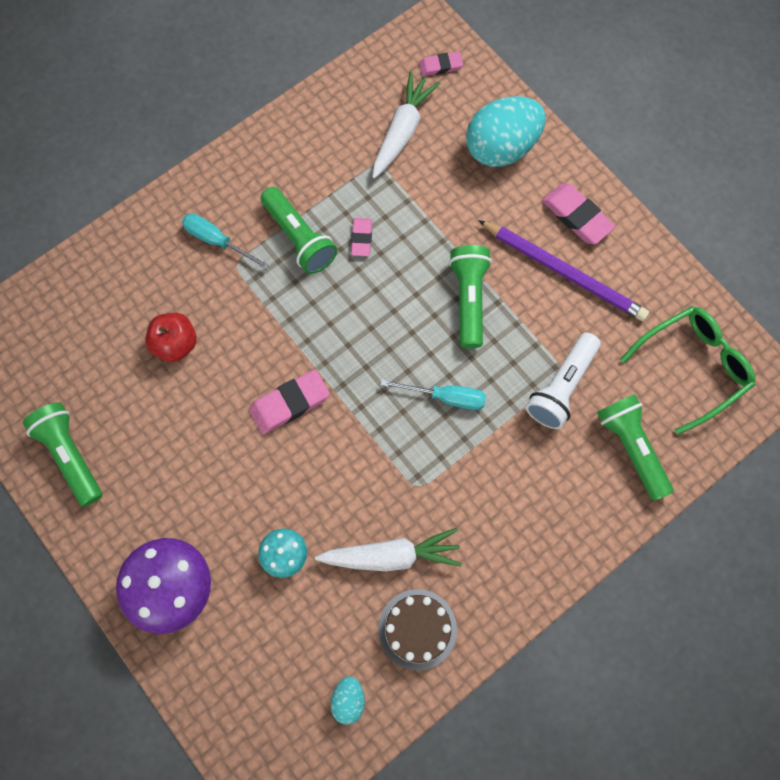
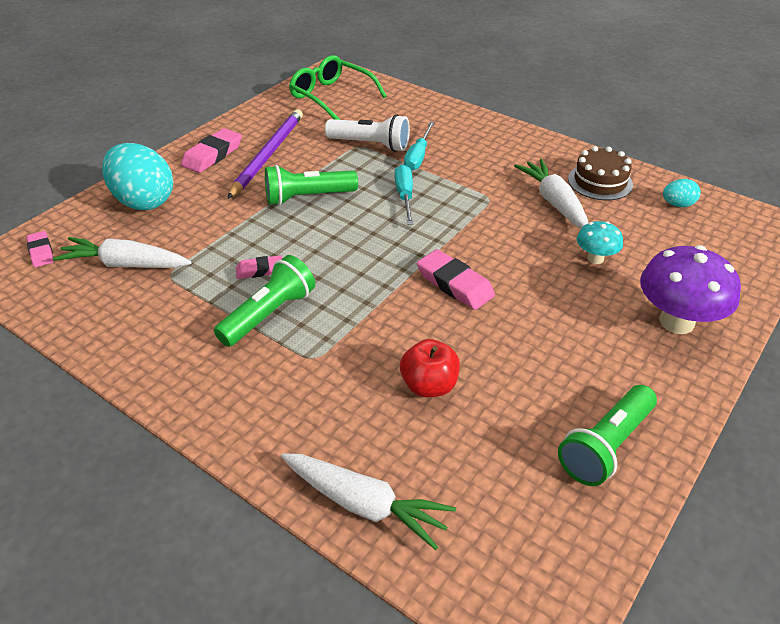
camera: 105 degrees left, 30 degrees down
(87, 272) = (365, 504): none -> white carrot
(217, 241) = (287, 381): turquoise screwdriver -> turquoise screwdriver (418, 156)
(631, 447) = (404, 113): green flashlight -> none

